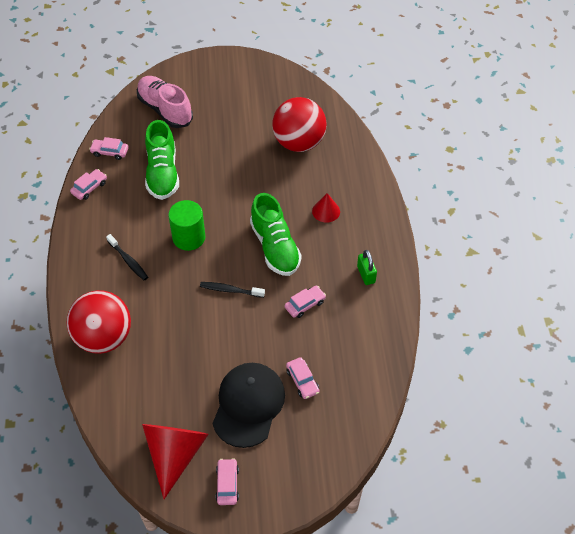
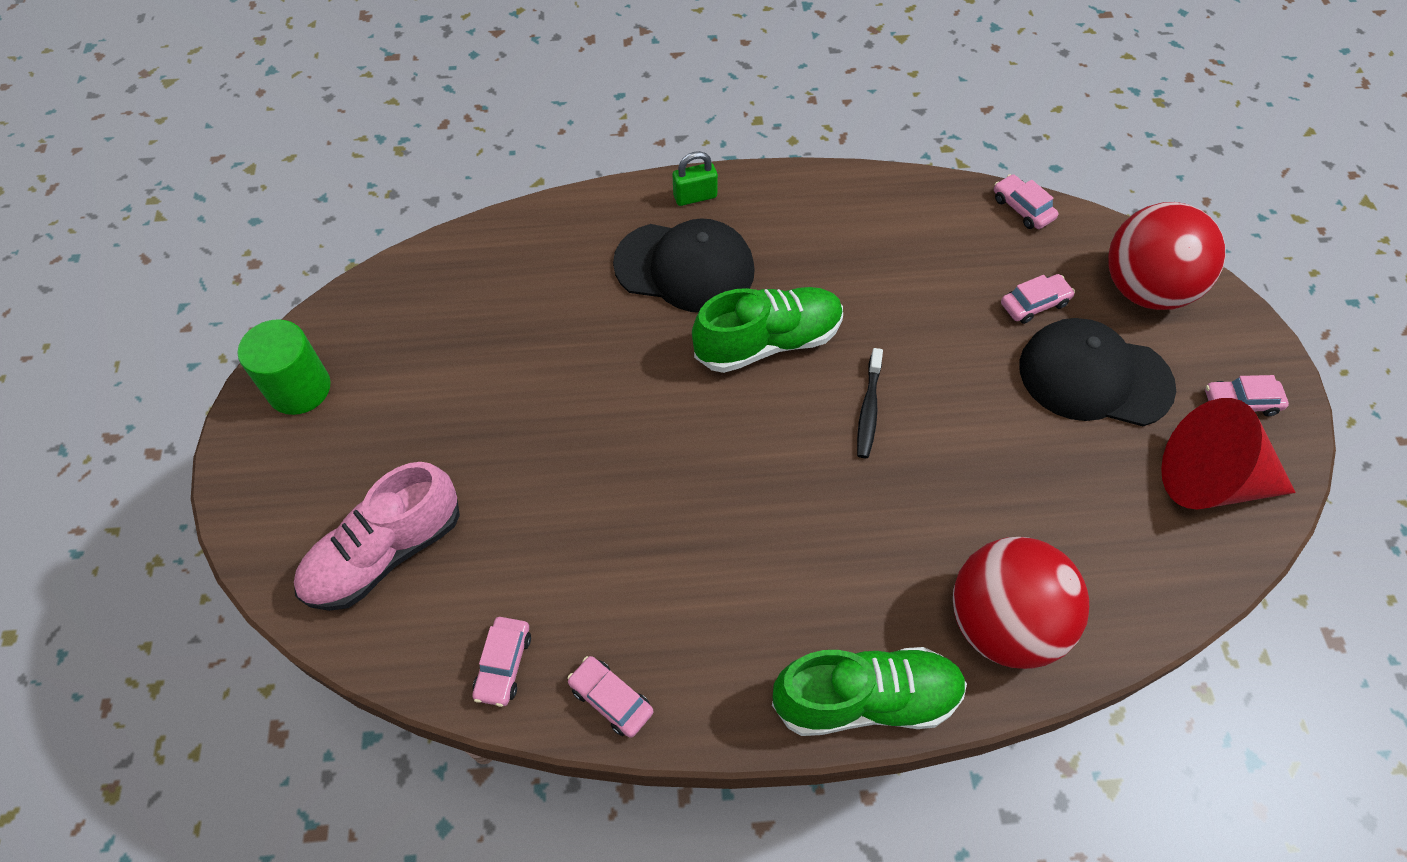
camera: 90 degrees left, 5 degrees up
(128, 261) = (813, 594): black toothbrush -> none
(162, 173) = (577, 545): green shoe -> green shoe (866, 699)
(189, 237) = (749, 484): green cylinder -> green cylinder (299, 388)
(299, 143) = (516, 305): red ball -> red ball (1144, 289)
(305, 304) = (887, 299): pink car -> pink car (1022, 208)
(326, 211) = (685, 267): red cone -> black cap
(366, 274) = (819, 218): green padlock -> green padlock (695, 196)

